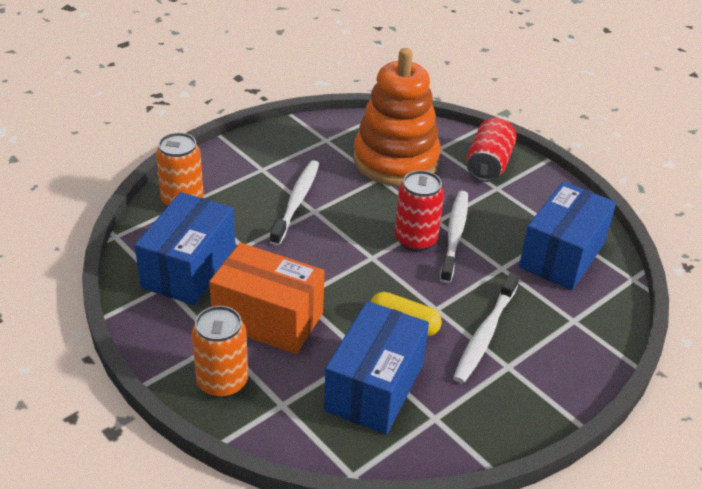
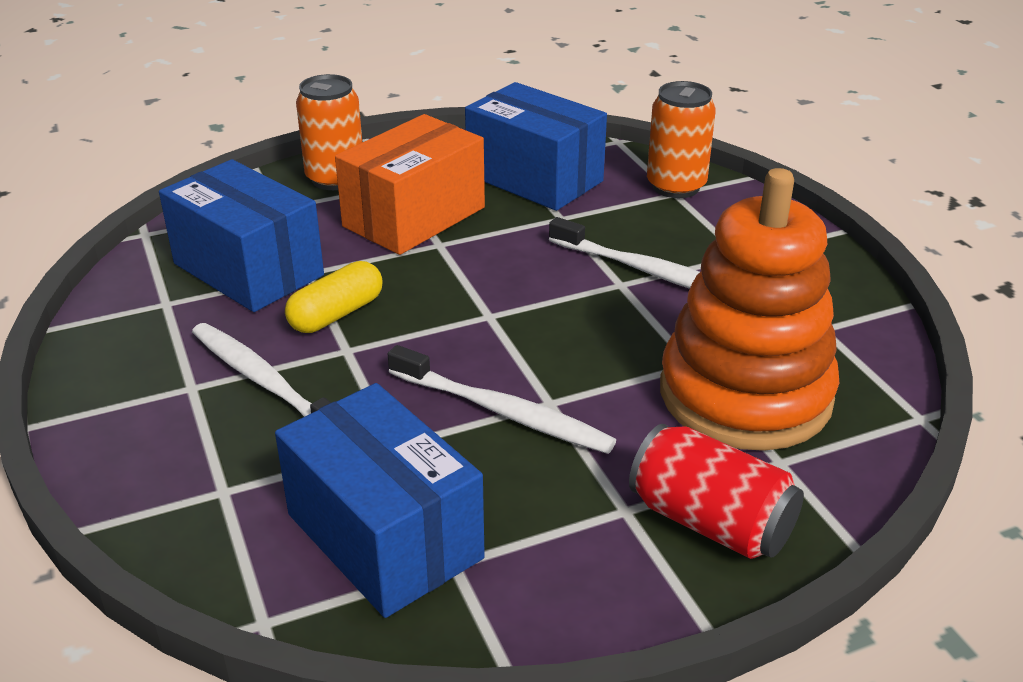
camera: 110 degrees right, 5 degrees down
(415, 240) = (510, 366): red can -> none

